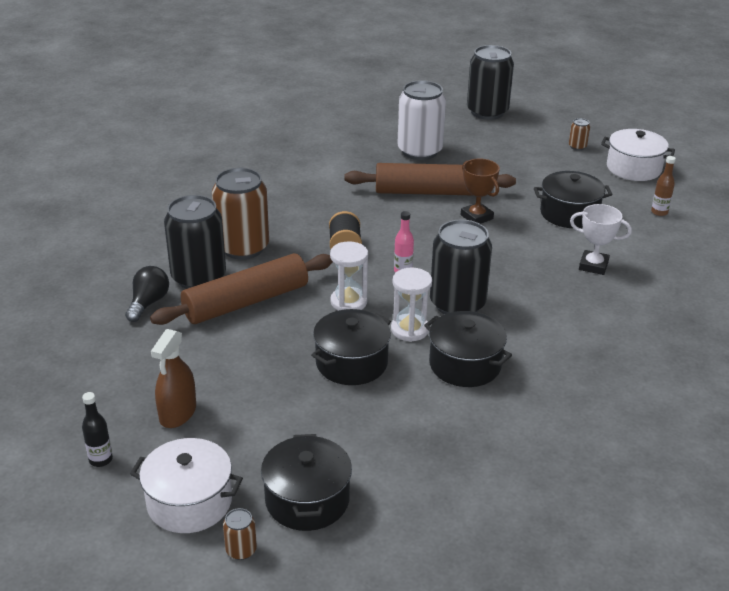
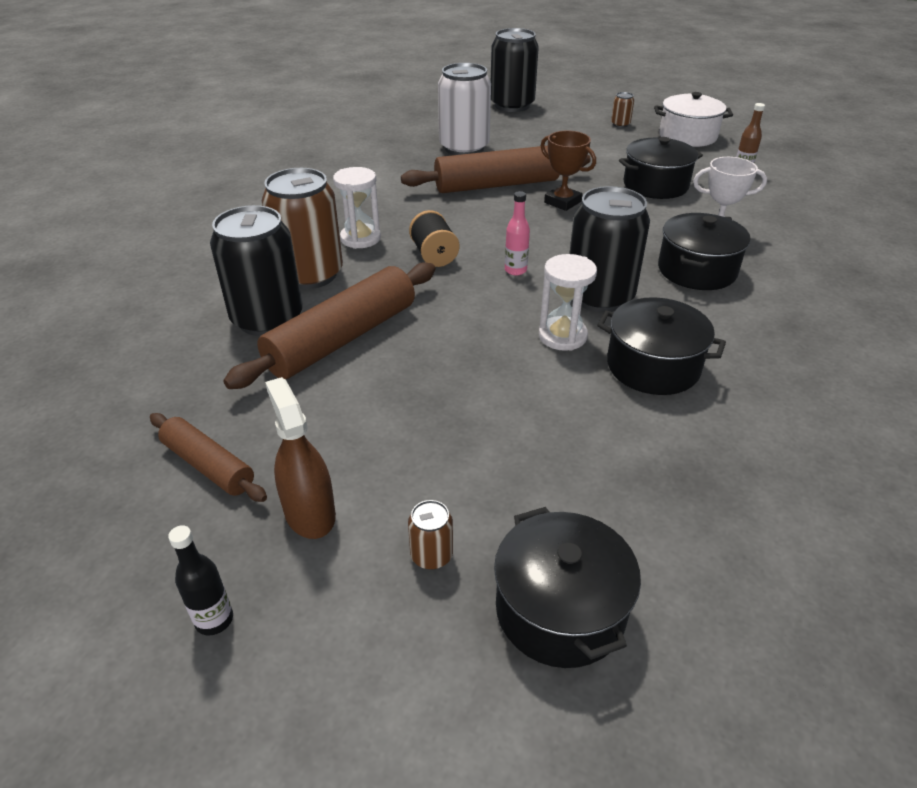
camera: 15 degrees left, 5 degrees up
(125, 371) = (208, 465): none -> brown rolling pin
(148, 303) = (210, 363): black light bulb -> none
(178, 413) = (309, 513): brown spray bottle -> brown spray bottle turned 150 degrees clockwise
(189, 502) = (384, 661): white pot -> none
(241, 550) = (503, 730): brown can -> brown can (431, 555)
(348, 302) = (471, 316): white hourglass -> white hourglass (360, 238)
(351, 363) = (515, 391): black pot -> black pot (697, 270)

